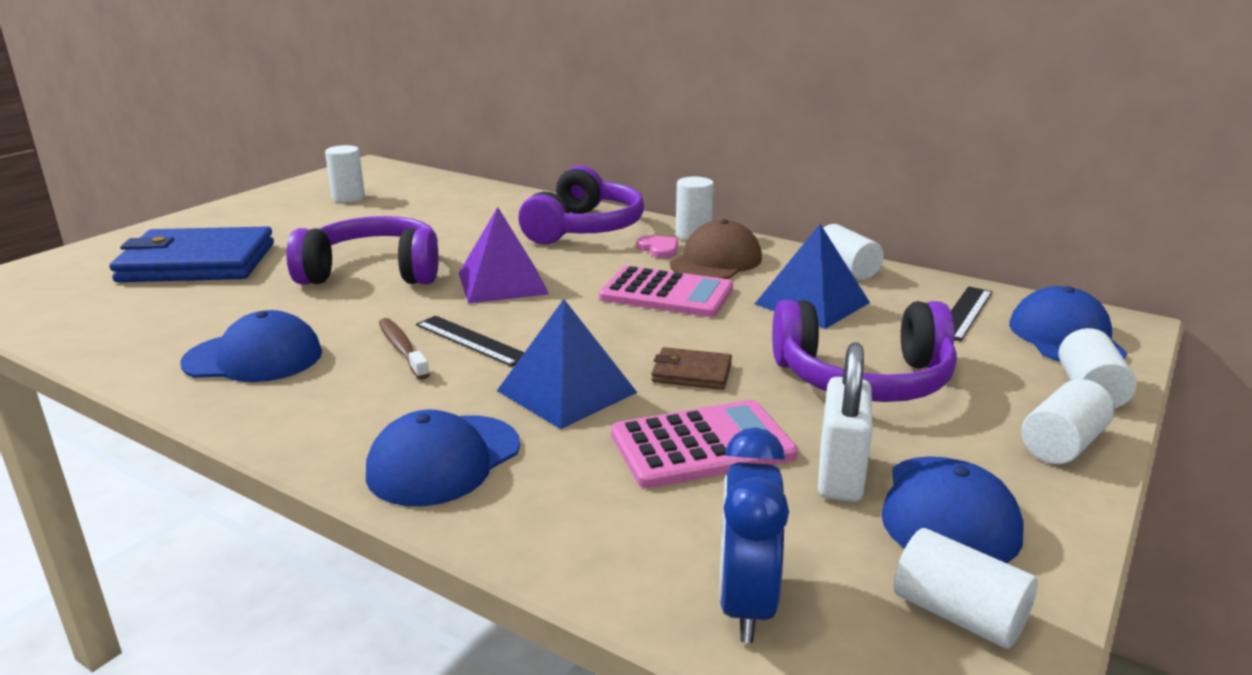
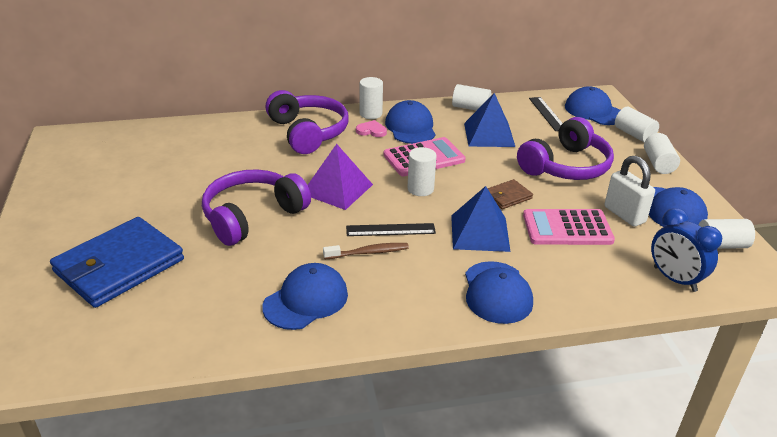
camera: 45 degrees left, 10 degrees up
(348, 198) = (109, 170): white cylinder -> white cylinder (420, 189)
(402, 349) = (368, 252): brown toothbrush -> brown toothbrush turned 150 degrees clockwise
(702, 445) = (567, 228): pink calculator -> pink calculator turned 120 degrees counterclockwise
(716, 261) = (410, 127): brown cap -> blue cap

